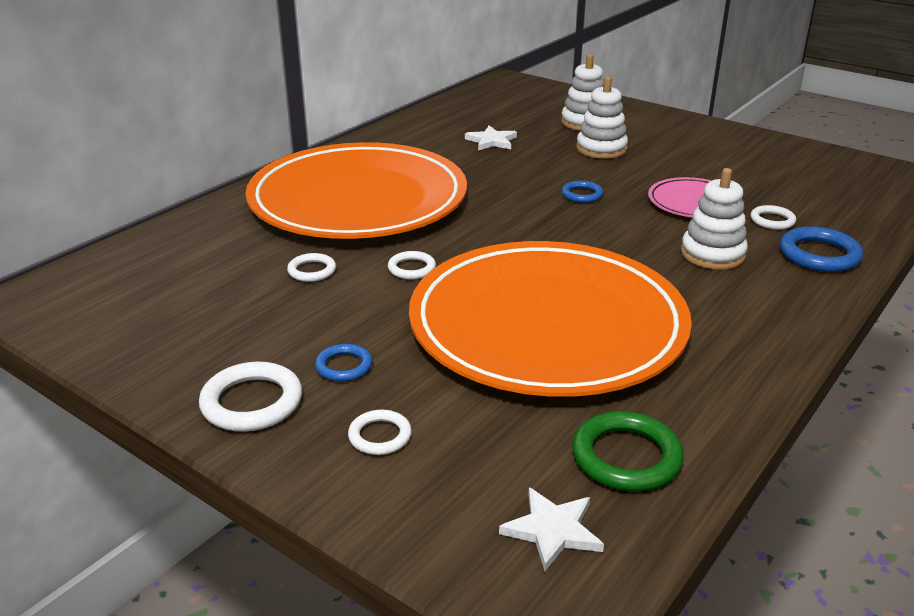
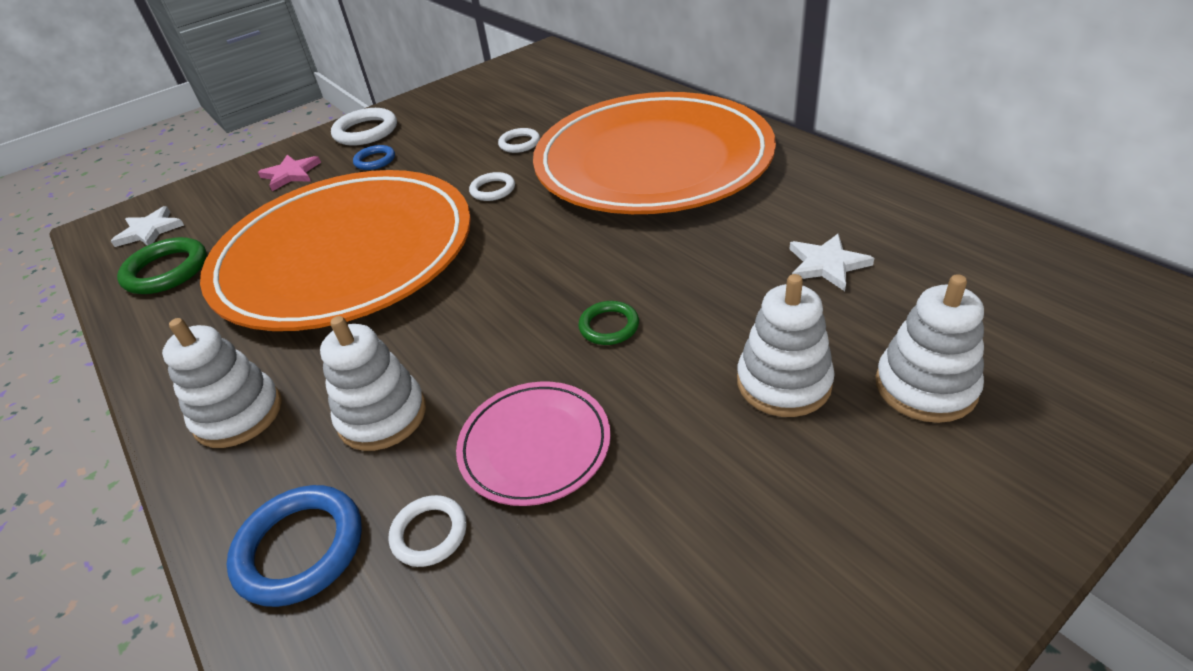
camera: 110 degrees right, 10 degrees up
(380, 436) = (291, 174): white ring -> pink star
(582, 195) = (609, 326): blue ring -> green ring
(760, 314) = (238, 414): none -> white stacking toy

